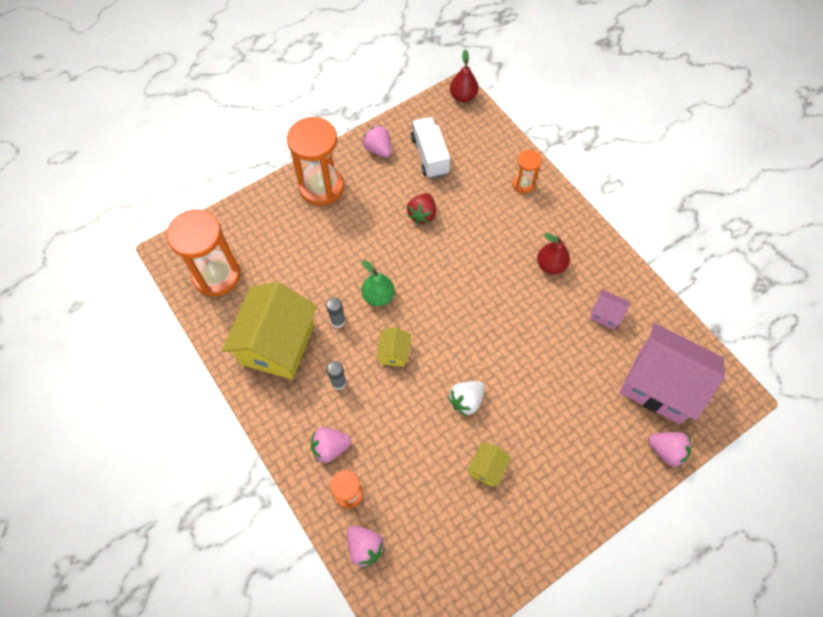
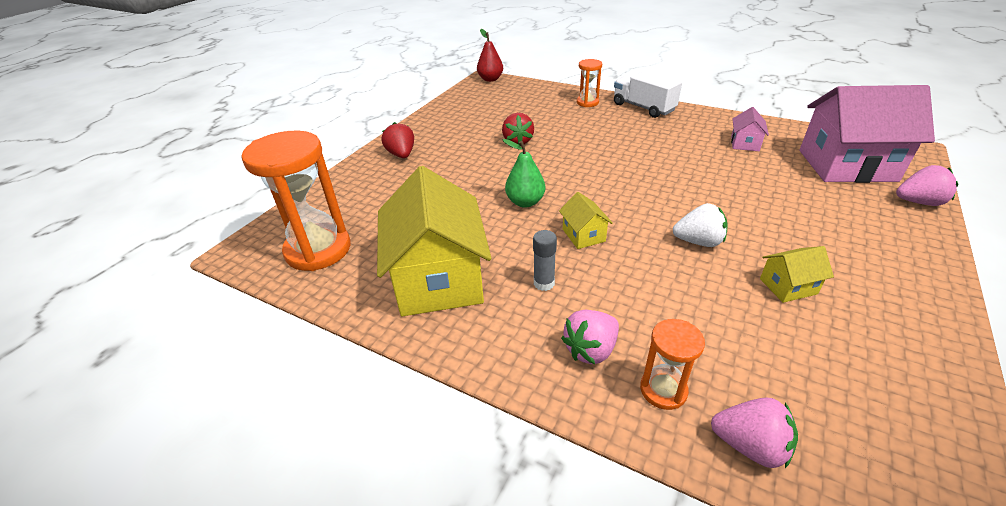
camera: 25 degrees left, 25 degrees down
(321, 187) = (401, 155): orange hourglass -> red strawberry
(338, 321) = (497, 234): grey glue stick -> none
(378, 149) = (440, 120): pink strawberry -> none
(429, 155) = (491, 111): white truck -> white truck (643, 107)
(466, 400) = (698, 241): white strawberry -> white strawberry turned 105 degrees counterclockwise
(487, 468) = (788, 286): yellow house -> yellow house turned 75 degrees clockwise
(550, 265) = (663, 133): red pear -> none
(606, 314) = (744, 143): pink house -> pink house turned 75 degrees counterclockwise

